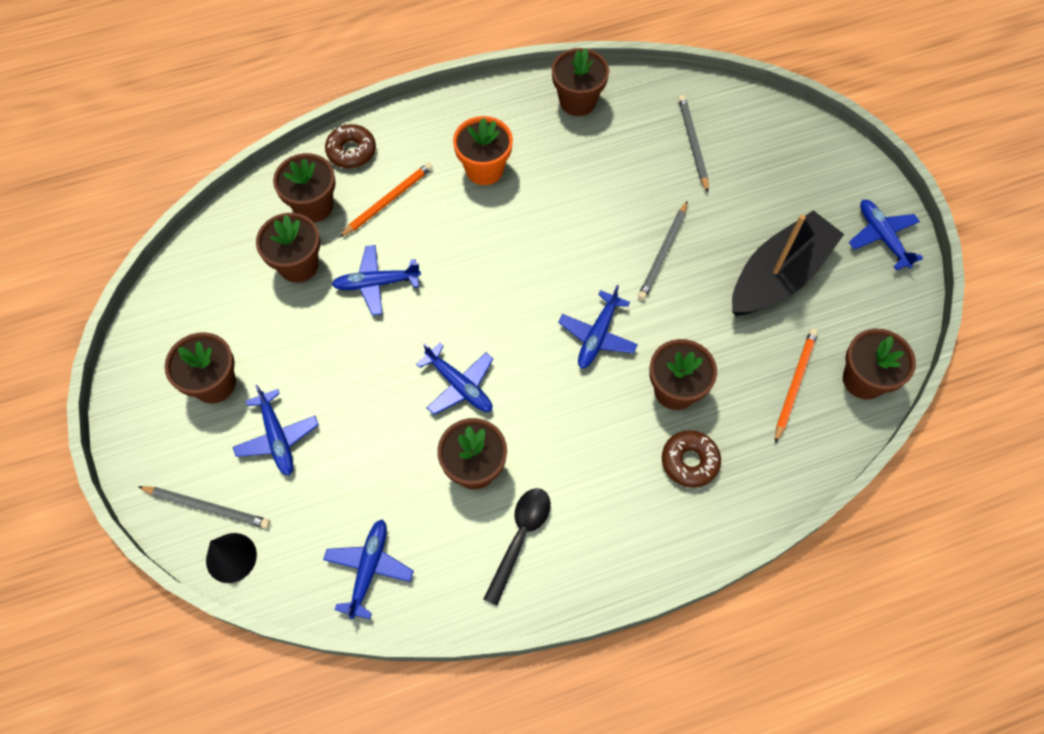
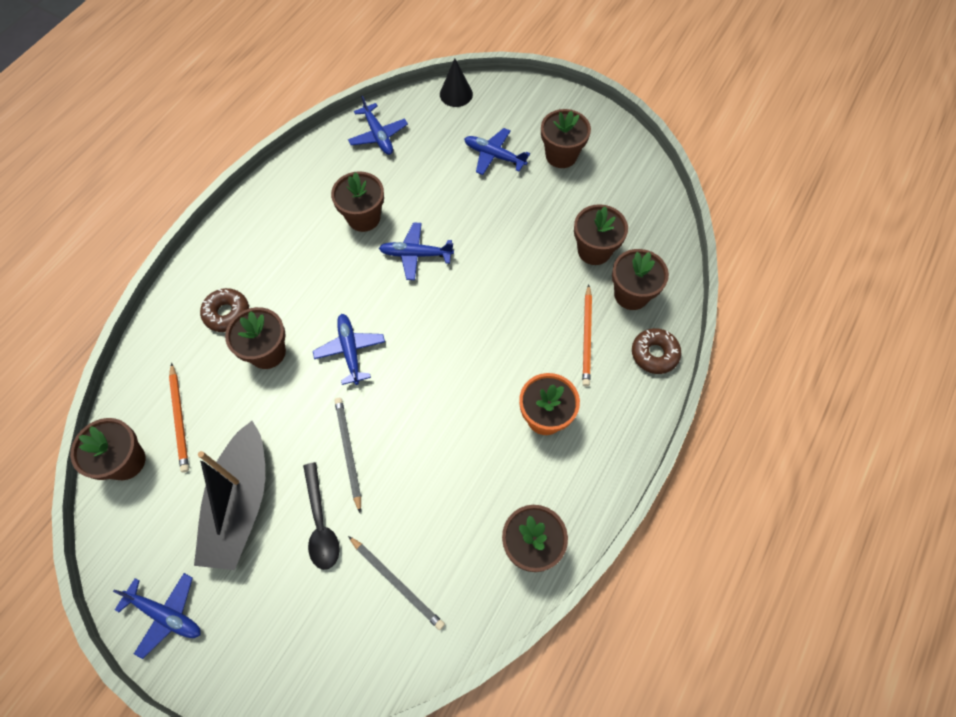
camera: 140 degrees right, 0 degrees up
(207, 507) = (493, 104): grey pencil -> none
(377, 283) = (532, 276): blue plane -> none
(520, 538) = (305, 202): black spoon -> black spoon (321, 523)

